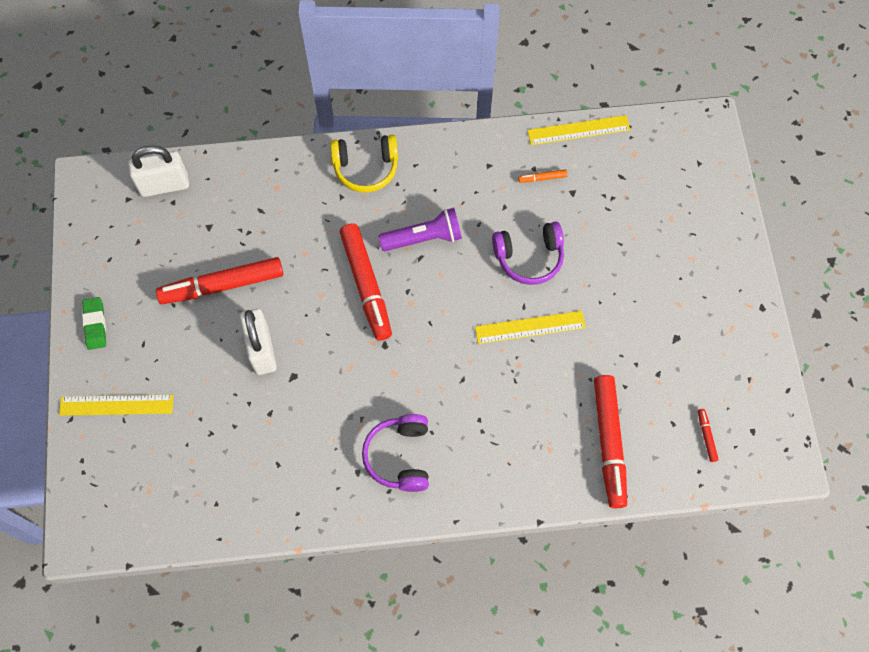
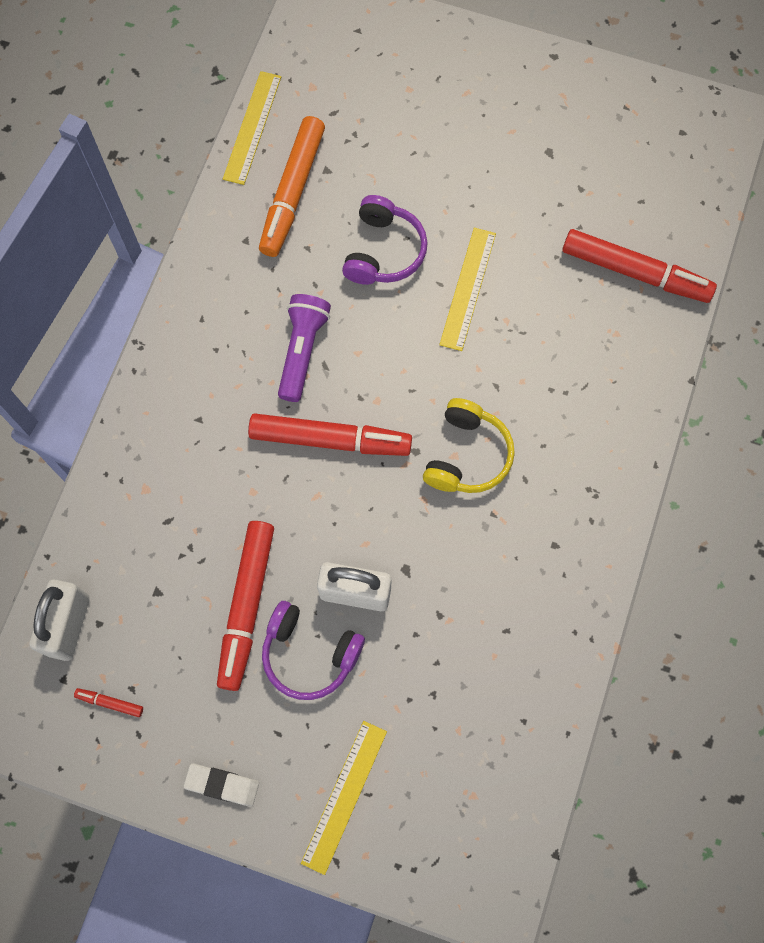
camera: 65 degrees left, 5 degrees up
(95, 324) = (222, 784): green eraser -> white eraser
(366, 168) = (176, 375): yellow headphones -> yellow headphones (467, 455)
(400, 456) = (556, 491): purple headphones -> purple headphones (309, 654)
(542, 178) = (292, 192): orange marker -> orange marker, size x2.45
(706, 436) = (669, 177): red marker -> red marker (110, 703)

